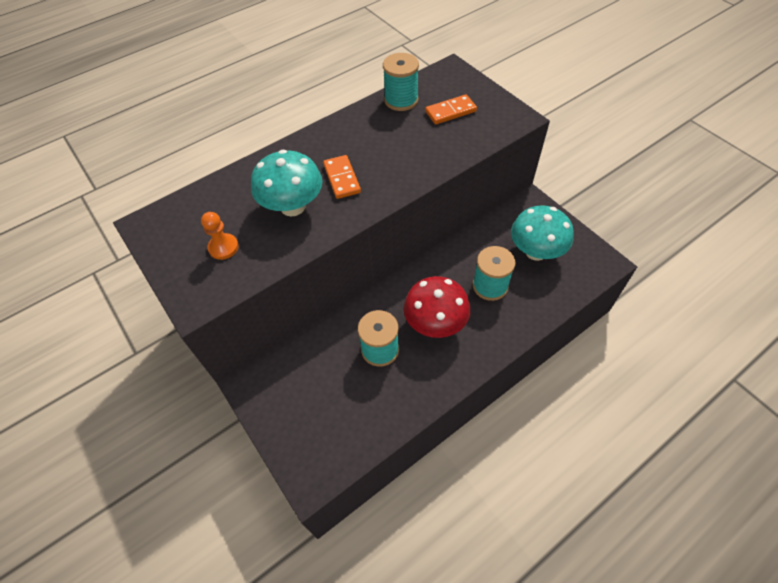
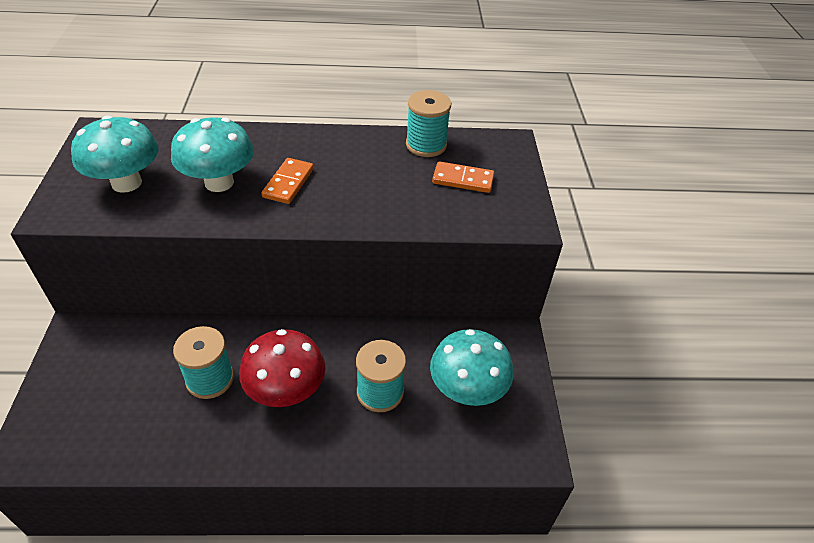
camera: 30 degrees right, 10 degrees down
(223, 247) = (126, 183): orange pawn -> turquoise mushroom

